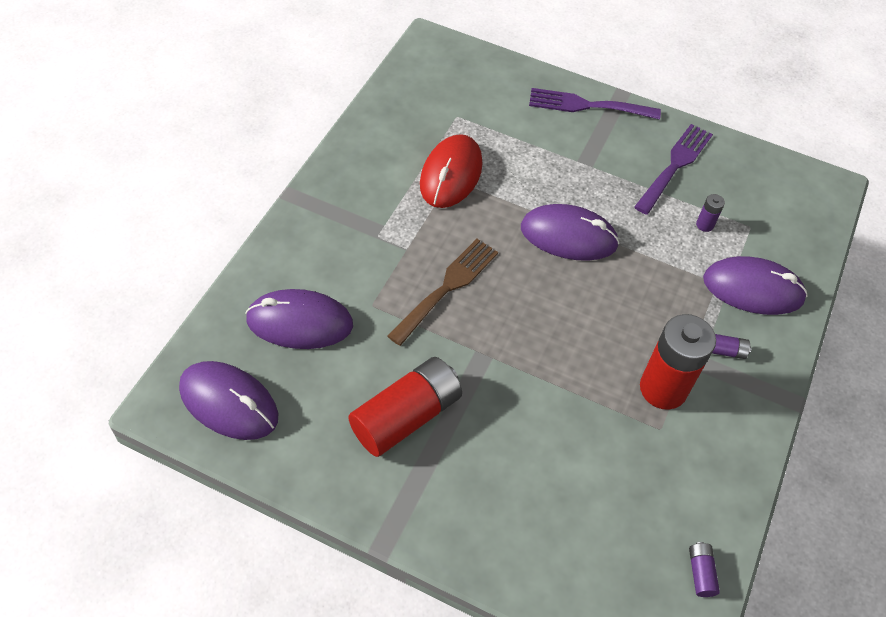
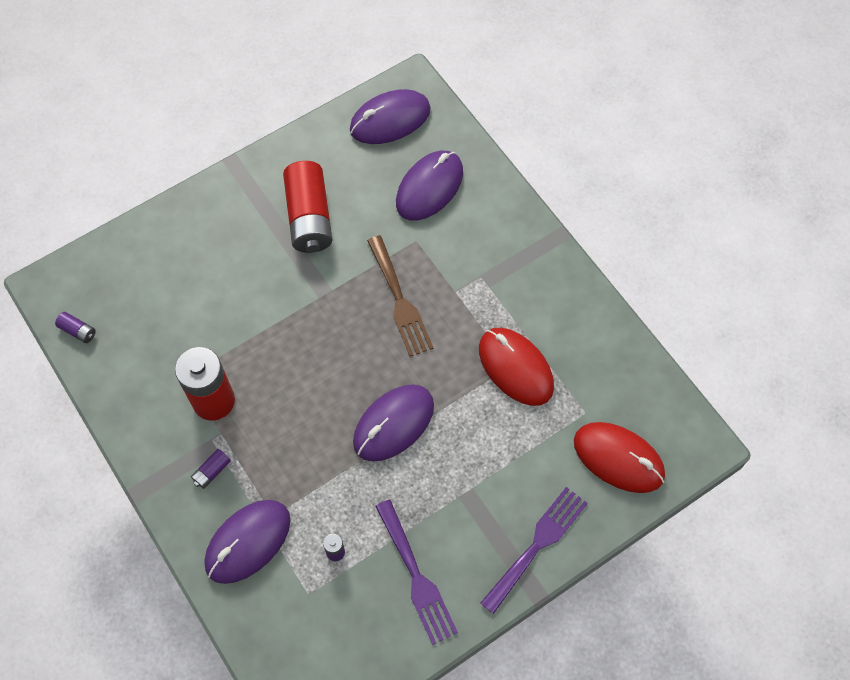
camera: 125 degrees right, 10 degrees up
(480, 84) = (618, 458): none -> red mouse

